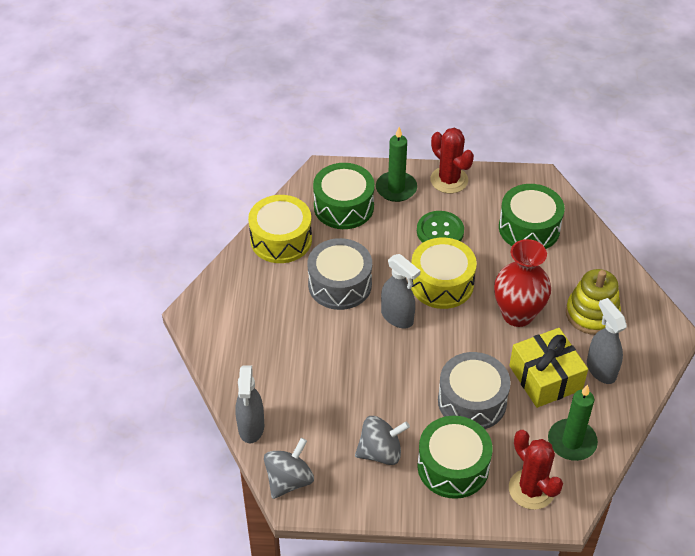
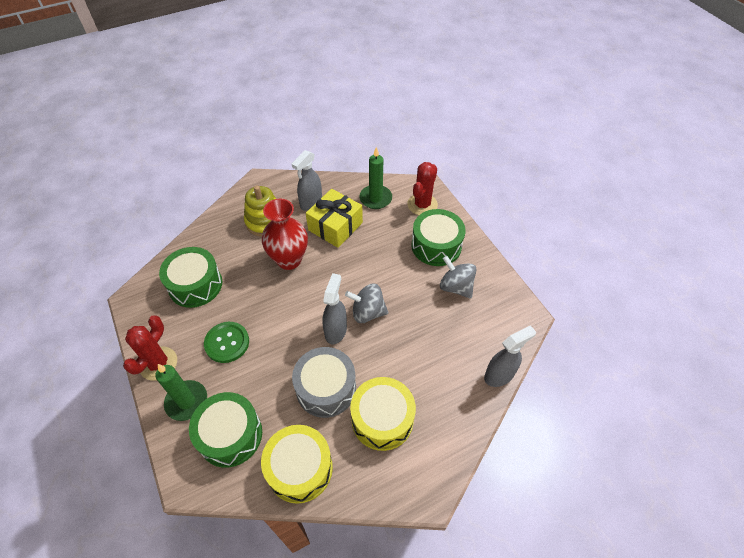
camera: 120 degrees left, 5 degrees up
(289, 480) = (517, 327): grey spinning top -> grey spinning top (367, 312)
(441, 283) = (284, 317): yellow drum -> yellow drum (382, 419)
(472, 401) = (380, 256): grey drum -> none

